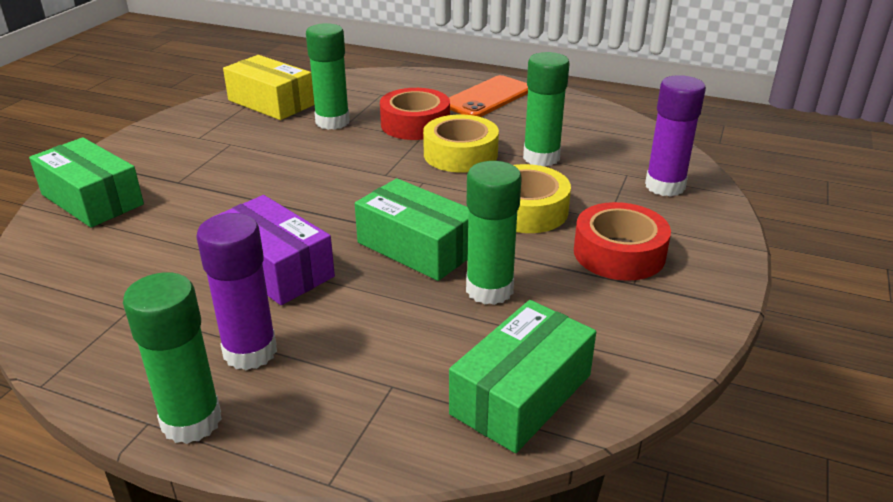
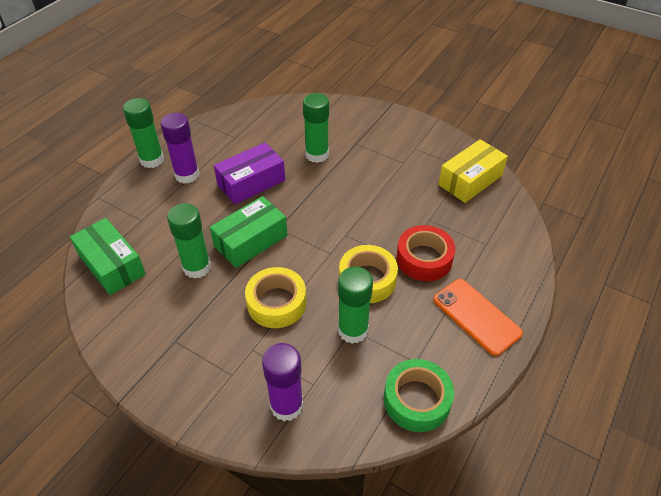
camera: 100 degrees right, 15 degrees up
(92, 199) = (342, 115): green box -> none
(332, 122) = (432, 212): green glue stick -> green glue stick (317, 155)
(605, 121) = (417, 400): none -> green tape
(619, 253) = (208, 342): red tape -> none

